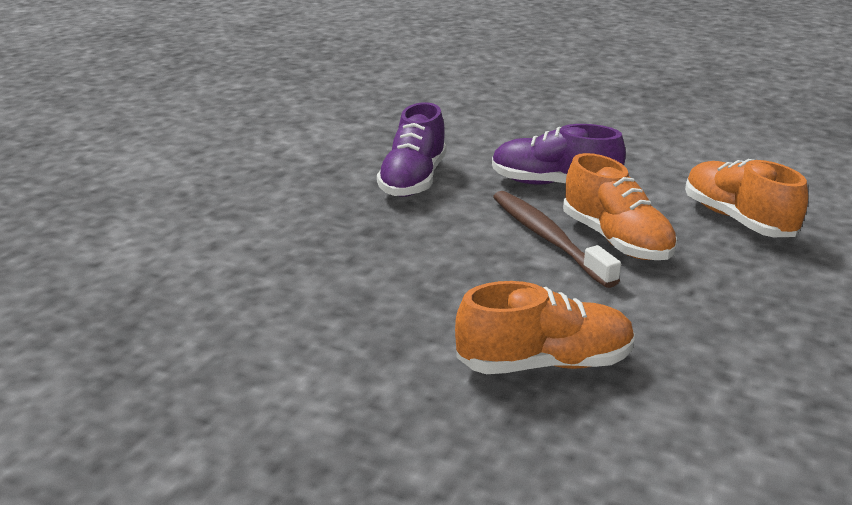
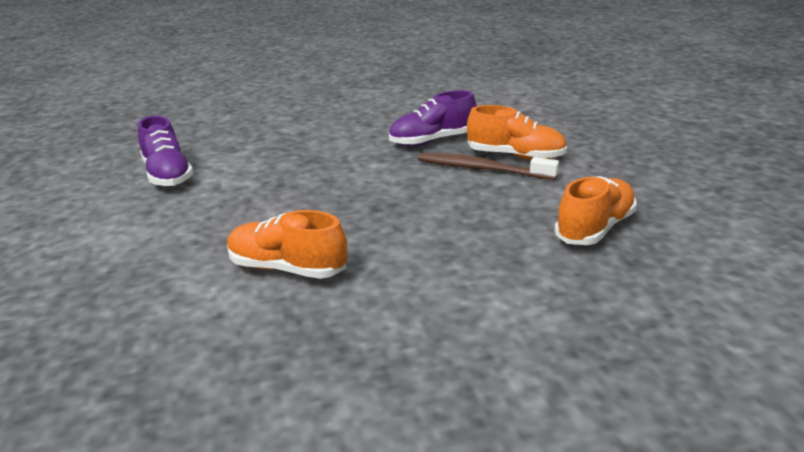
camera: 40 degrees left, 0 degrees up
(413, 180) = (347, 169): purple shoe -> purple shoe (167, 175)
(737, 219) = (549, 124): orange shoe -> orange shoe (287, 268)

